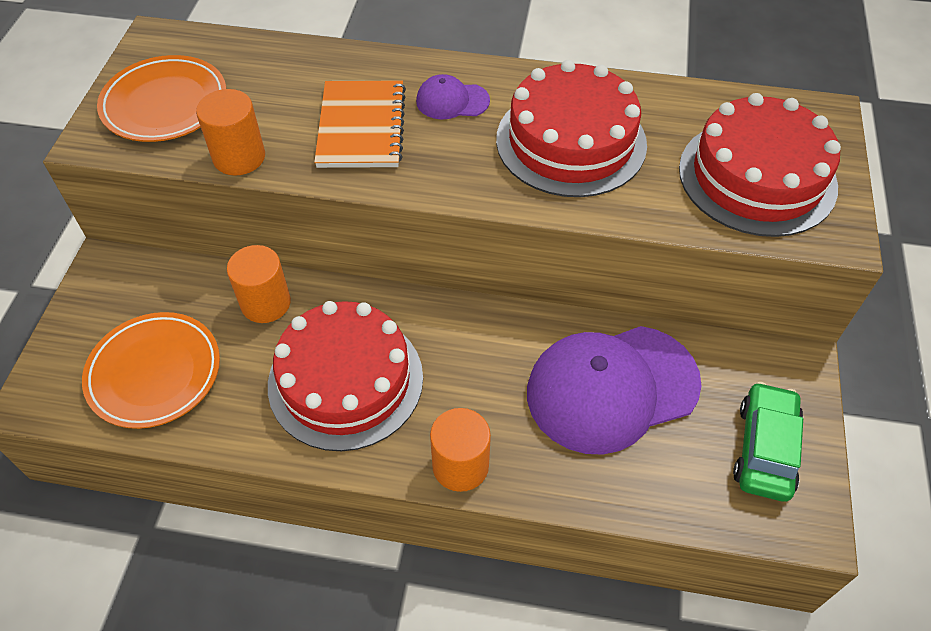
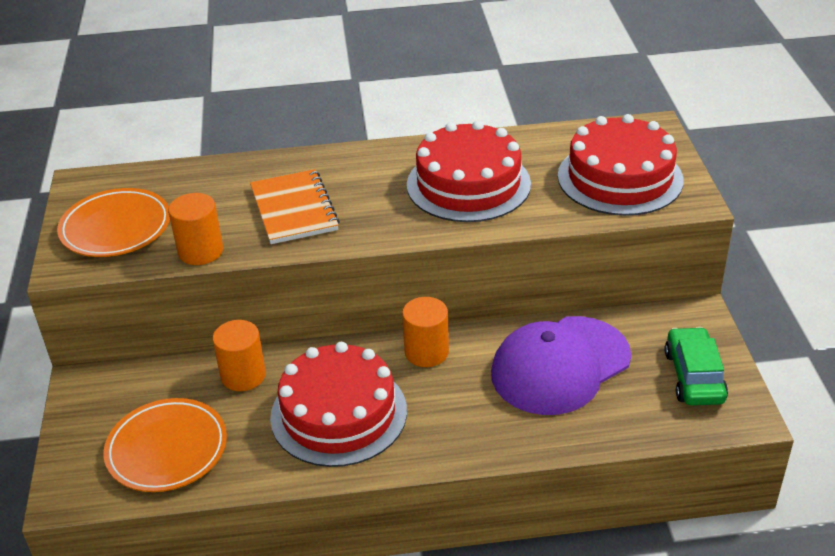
camera: 15 degrees left, 15 degrees down
(452, 101) = (360, 176): purple cap -> none
(460, 466) = (461, 448): orange cylinder -> orange cylinder (426, 352)

